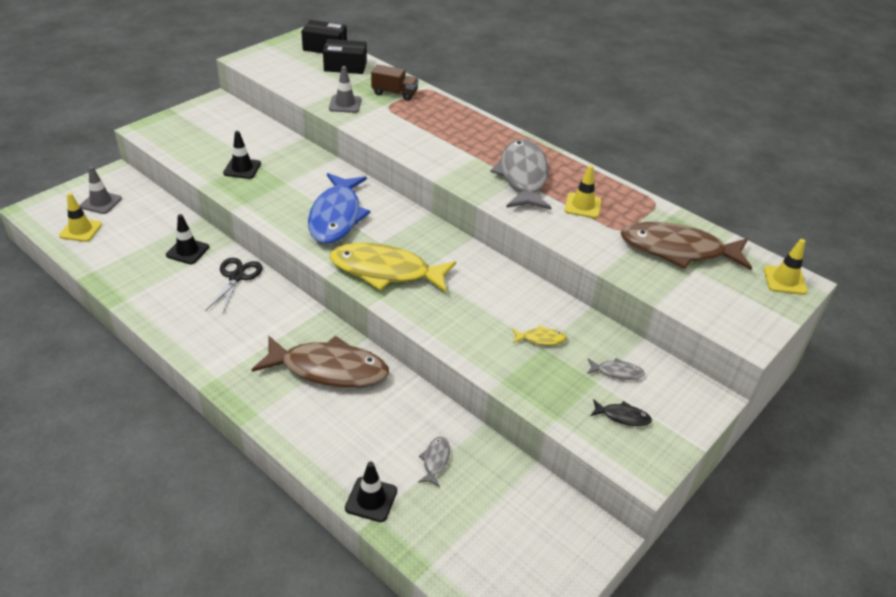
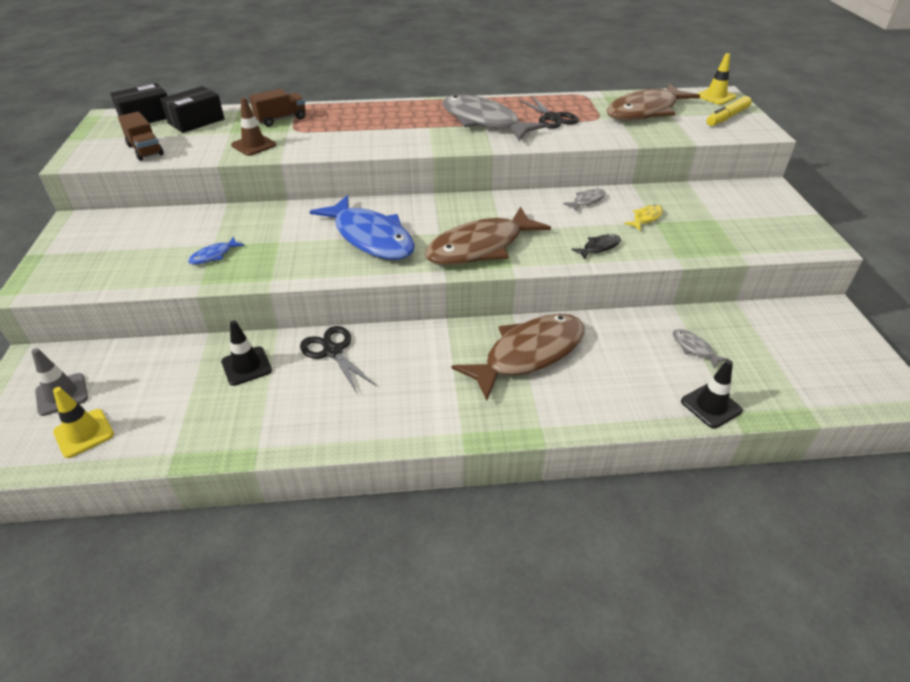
camera: 45 degrees left, 0 degrees up
(242, 168) = (214, 255): black traffic cone -> blue fish
(286, 72) = (145, 150): none -> brown truck
(345, 104) = (254, 145): grey traffic cone -> brown traffic cone
(386, 271) = (480, 247): yellow fish -> brown fish
(583, 206) = (552, 118): yellow traffic cone -> black scissors
(617, 372) = (712, 206): grey fish -> grey fish (587, 201)
(622, 416) = (760, 226): black fish -> black fish (599, 247)
(746, 304) = (727, 117): none -> yellow marker

